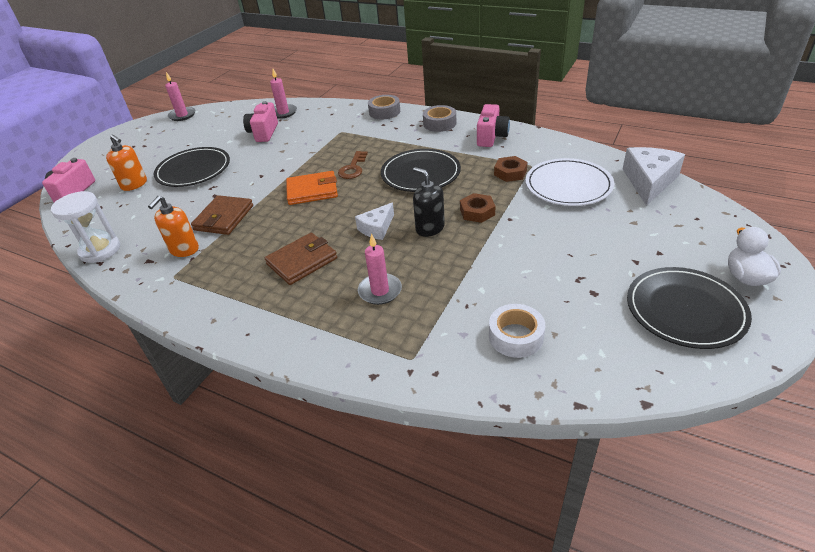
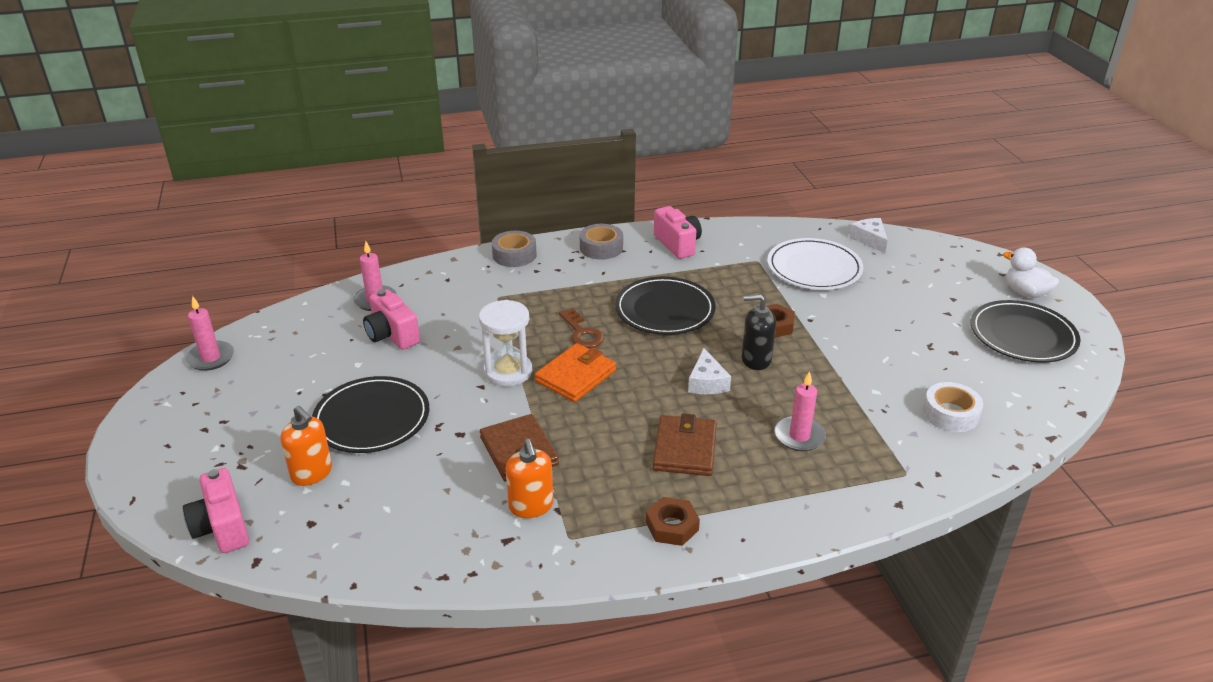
camera: 45 degrees left, 5 degrees down
(100, 250) = (416, 565): white hourglass -> white hourglass (508, 371)
(134, 184) = (312, 473): orange soap dispenser -> orange soap dispenser turned 45 degrees clockwise
(510, 173) = (748, 275): brown nut -> brown nut (672, 526)
(649, 181) = (870, 239): white cheese -> white cheese, size x0.60

